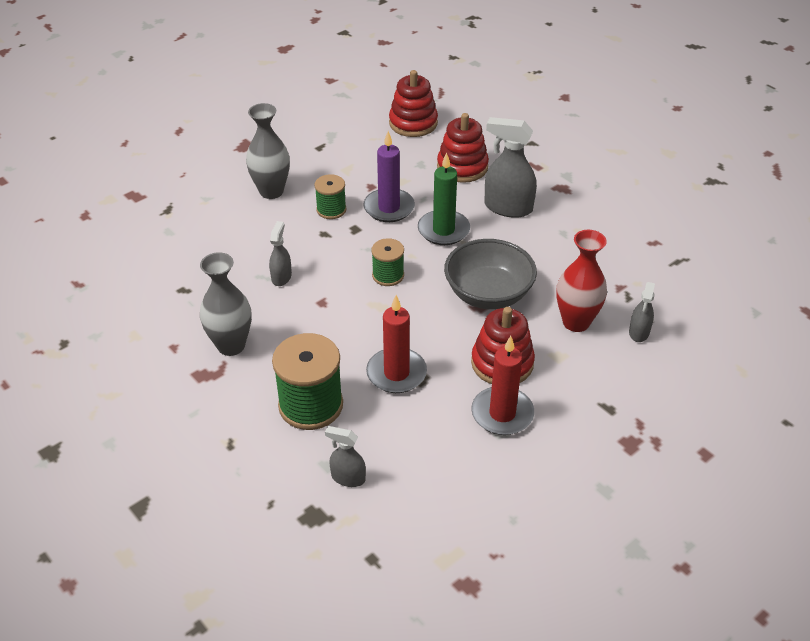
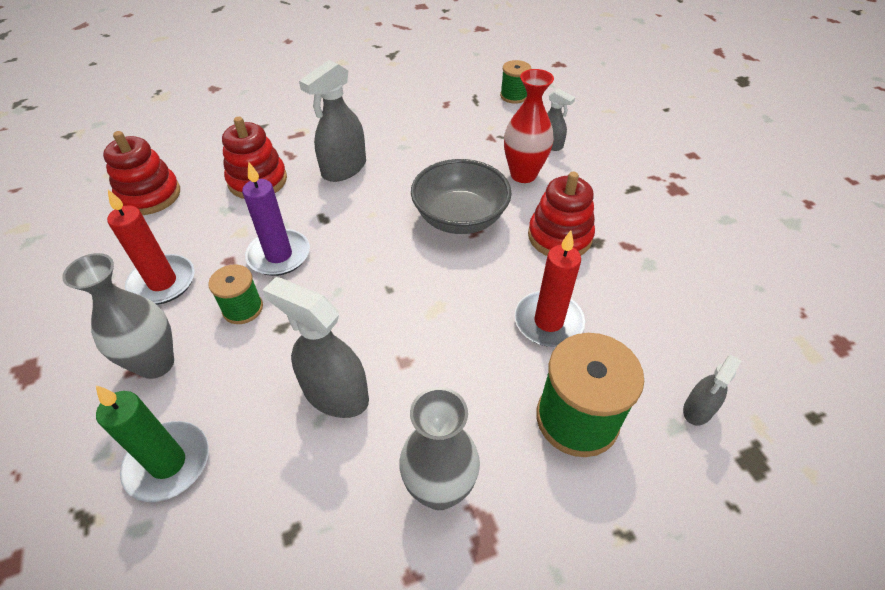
camera: 70 degrees left, 5 degrees up
(281, 277) = (335, 394): grey spray bottle -> grey spray bottle, size x1.79
(388, 275) = (391, 287): green spool -> green spool (514, 96)
(443, 230) = (346, 222): green candle -> green candle (168, 463)
(502, 413) = (626, 256): red candle -> red candle (162, 282)

